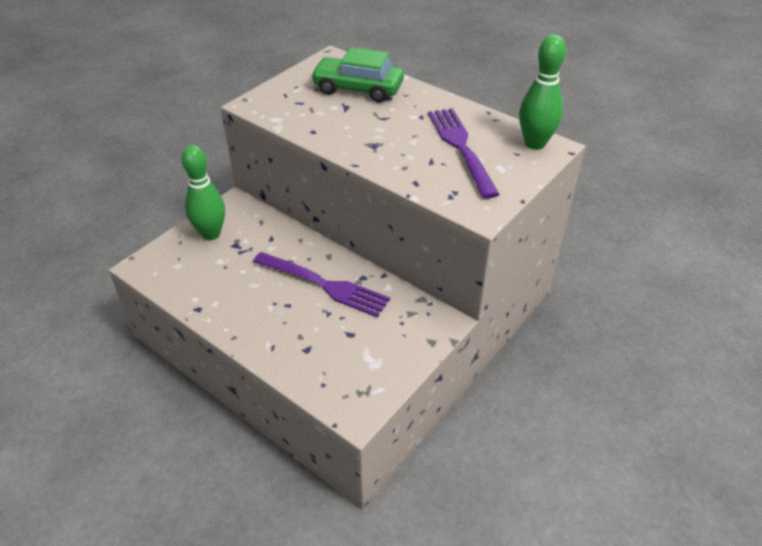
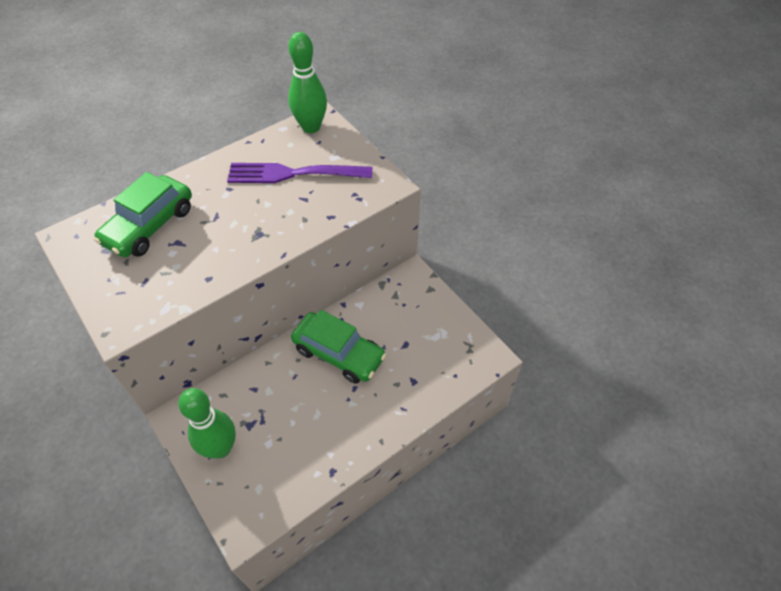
camera: 75 degrees left, 10 degrees up
(323, 285) = (339, 353): purple fork -> green car

